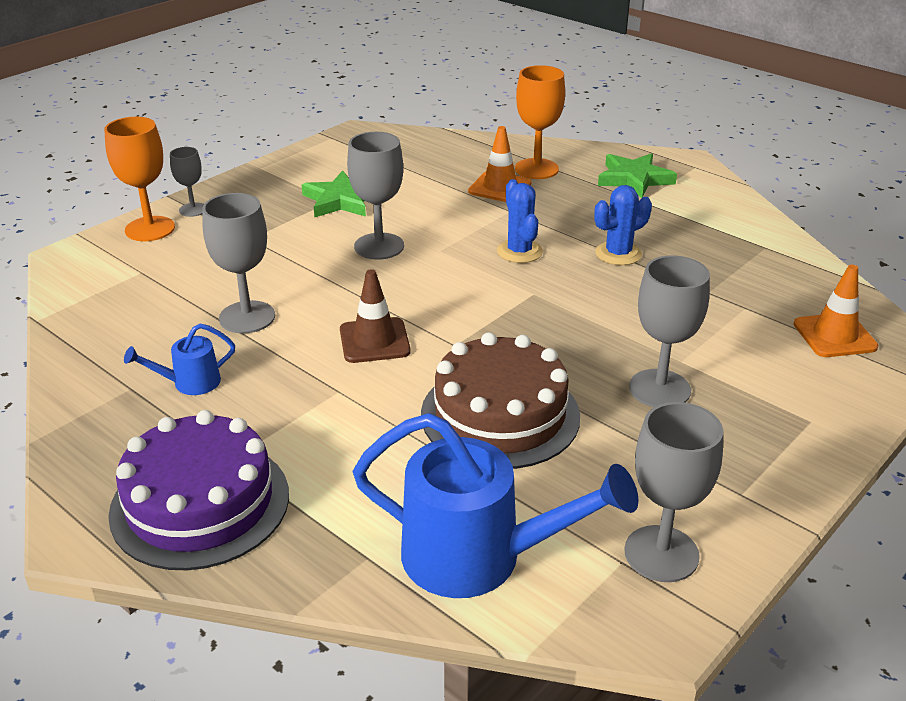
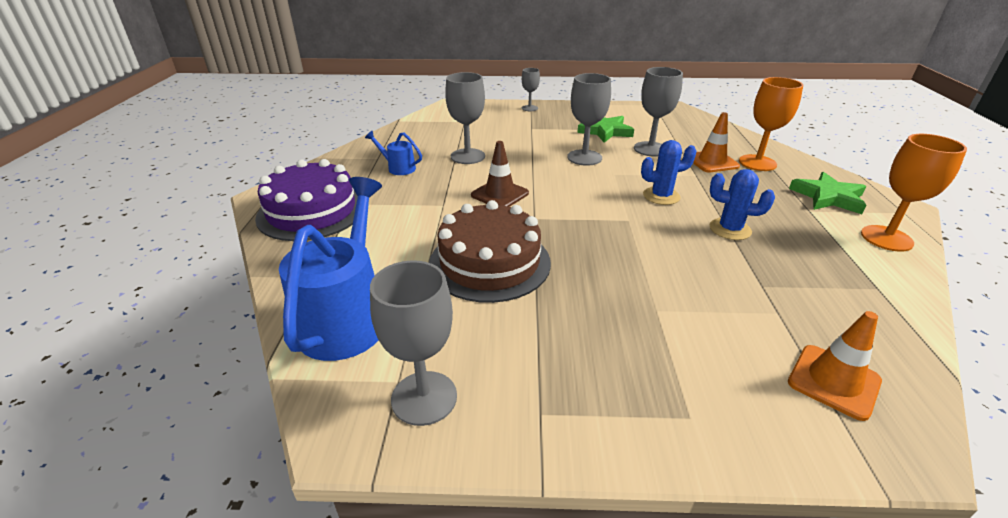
camera: 50 degrees right, 0 degrees up
(150, 229) = (498, 108): orange goblet -> orange goblet (886, 238)
(480, 557) = (347, 316): blue watering can -> blue watering can turned 150 degrees counterclockwise
(519, 251) = (661, 196): blue cactus -> blue cactus turned 45 degrees clockwise
(659, 389) = (608, 314): grey goblet -> grey goblet (650, 149)

